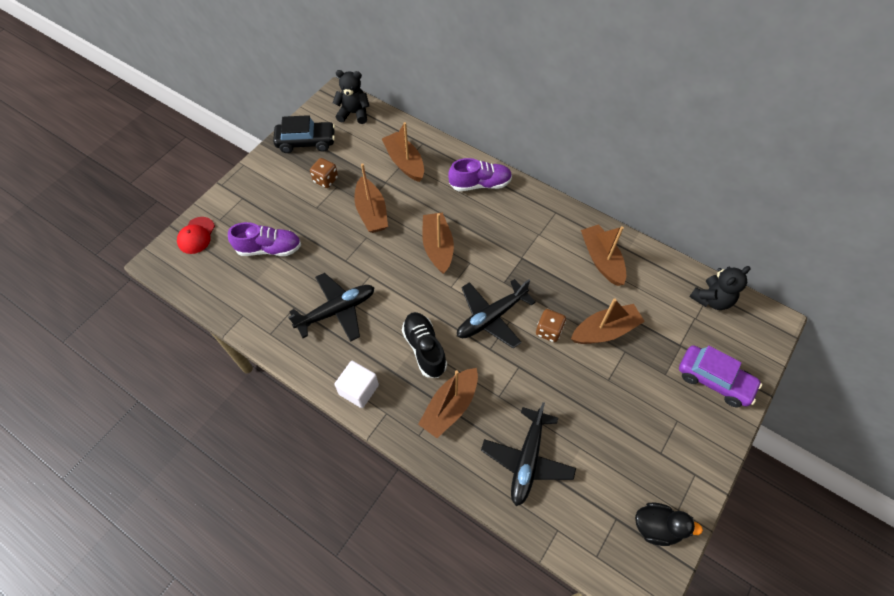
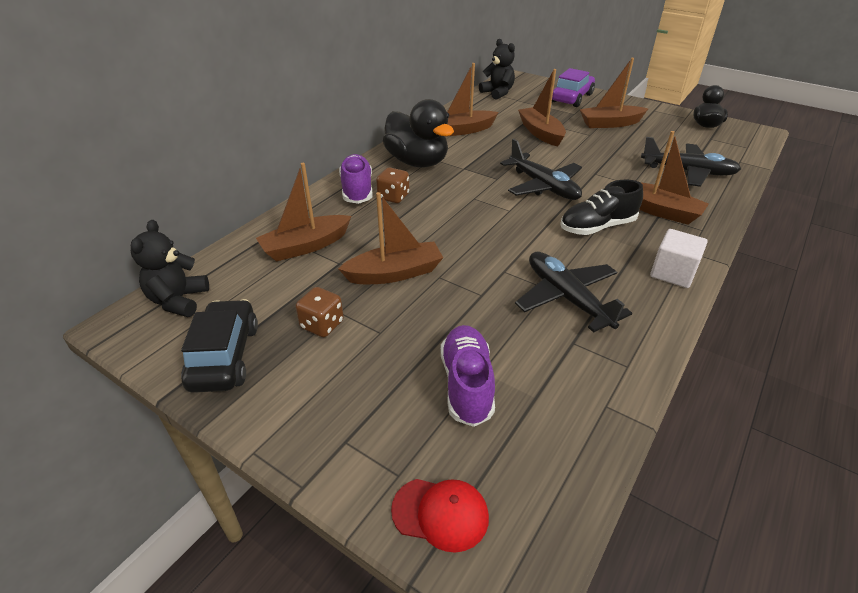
camera: 90 degrees left, 20 degrees down
(438, 247) = (453, 219): brown boat -> brown boat (610, 123)
(530, 223) = (417, 162): none -> black duck
(548, 331) = (549, 157): brown dice -> brown dice (393, 197)

